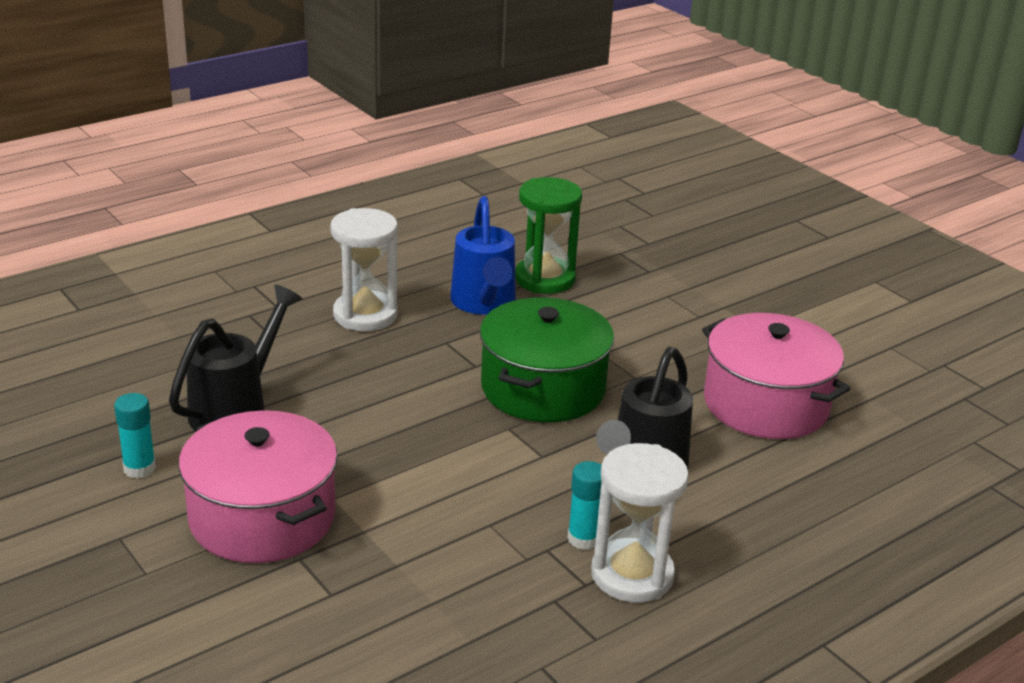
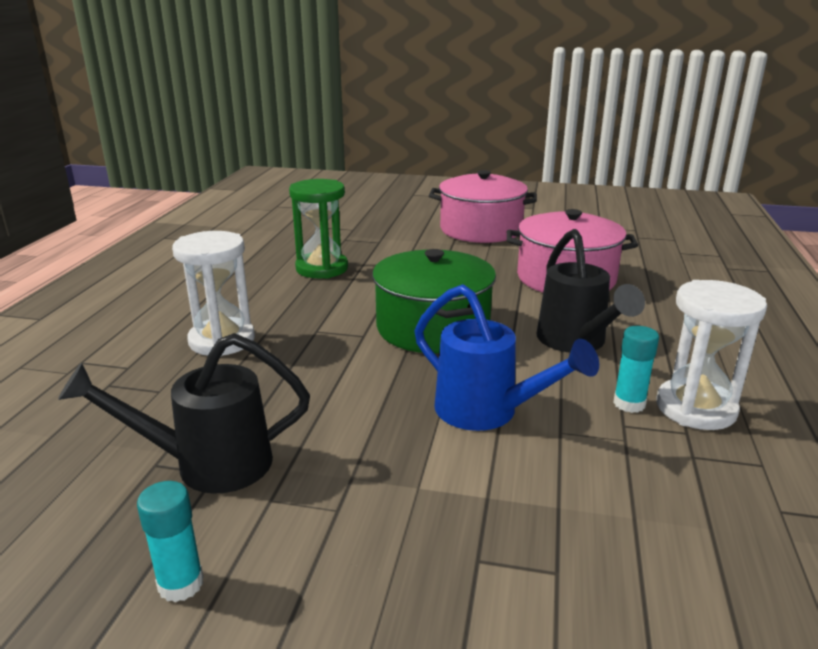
camera: 40 degrees left, 5 degrees down
(236, 408) = (208, 464): black watering can -> black watering can turned 90 degrees counterclockwise
(262, 517) = (385, 546): pink pot -> pink pot (481, 229)
(484, 304) = (304, 297): blue watering can -> blue watering can (487, 412)

